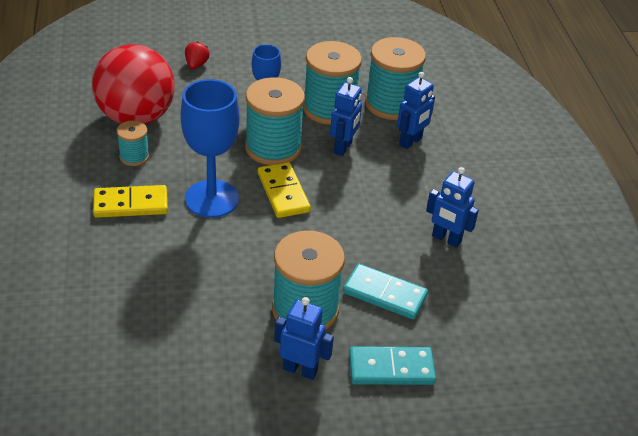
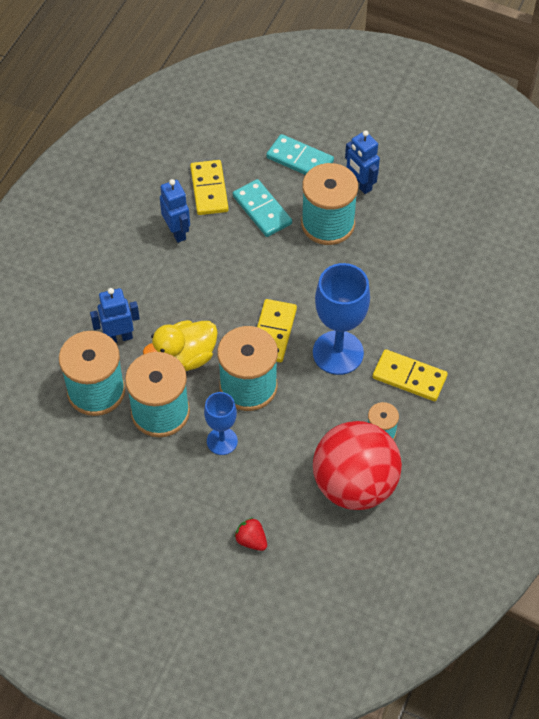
camera: 145 degrees left, 15 degrees up
(196, 65) = (251, 540): red strawberry -> red strawberry turned 90 degrees clockwise
(343, 148) = (185, 358): blue robot -> yellow duck
(456, 292) = (209, 189): none -> yellow domino

